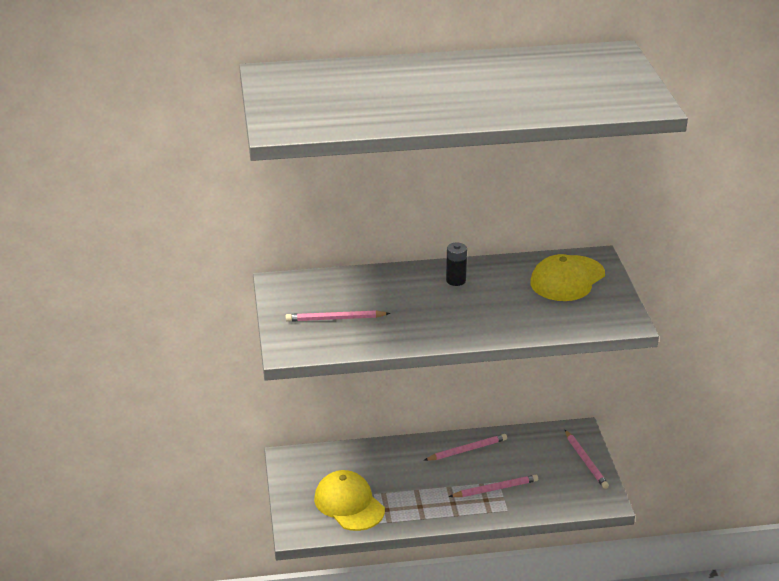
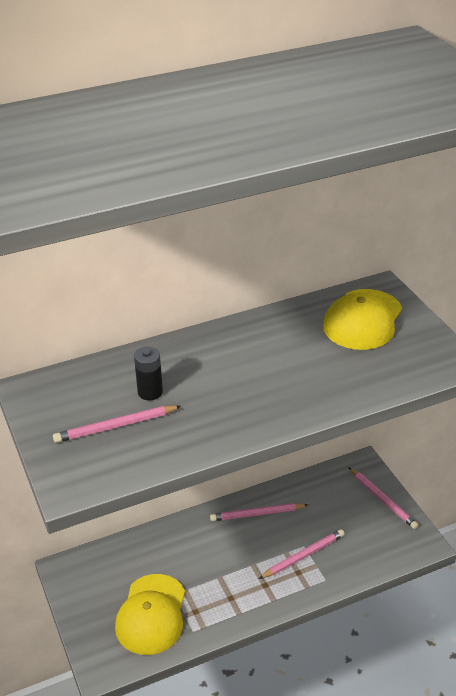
camera: 15 degrees left, 5 degrees up
(349, 504) = (151, 614): yellow cap -> yellow cap turned 120 degrees counterclockwise
(456, 280) = (240, 345): black battery -> black battery (150, 392)
(467, 450) = (257, 514): pink pencil -> pink pencil turned 150 degrees counterclockwise

